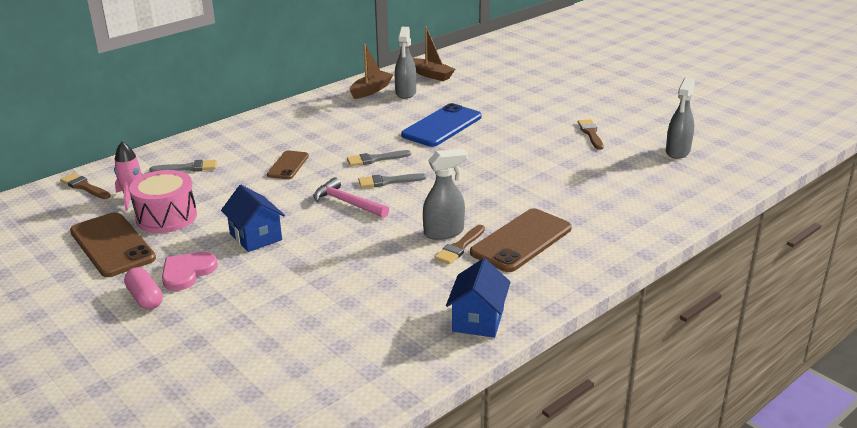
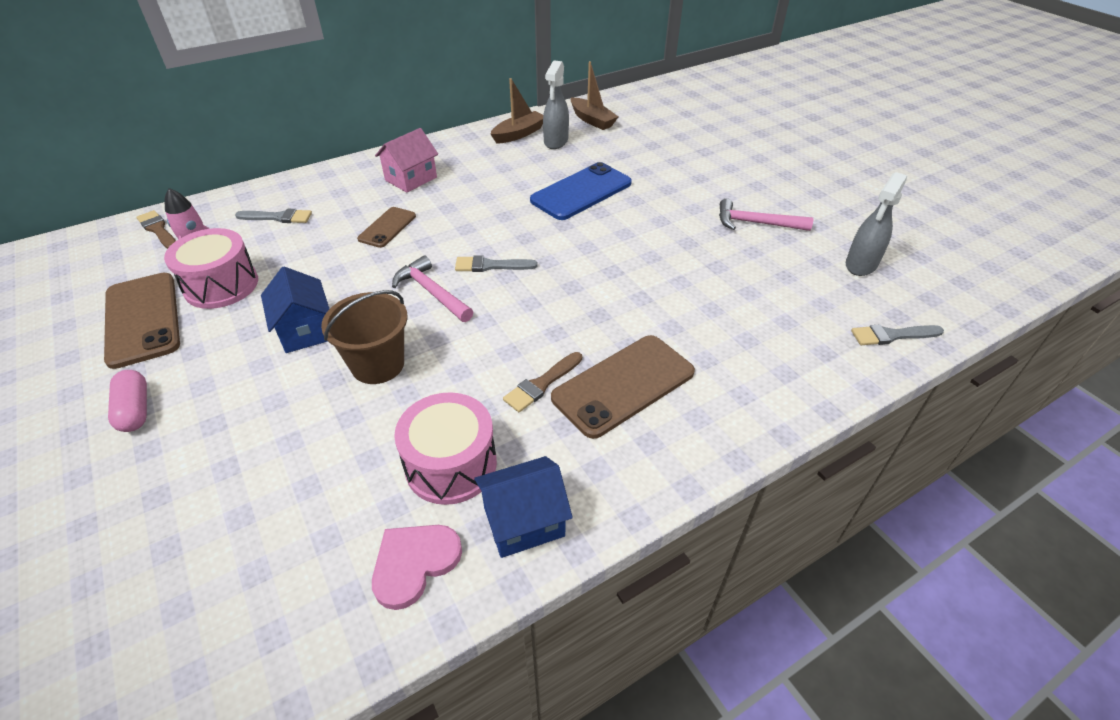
camera: 10 degrees right, 15 degrees up
(187, 272) = (202, 375): pink heart -> pink heart (414, 563)
(291, 130) = (411, 179): none -> pink house
(326, 250) = (378, 364): none -> brown bucket
(375, 159) = (488, 230): grey brush -> grey brush (892, 335)
(411, 298) = (451, 464): none -> pink drum
(444, 232) = (530, 356): grey spray bottle -> none
(478, 320) = (524, 521): blue house -> blue house turned 45 degrees clockwise
(590, 133) = (756, 223): brown brush -> pink hammer

